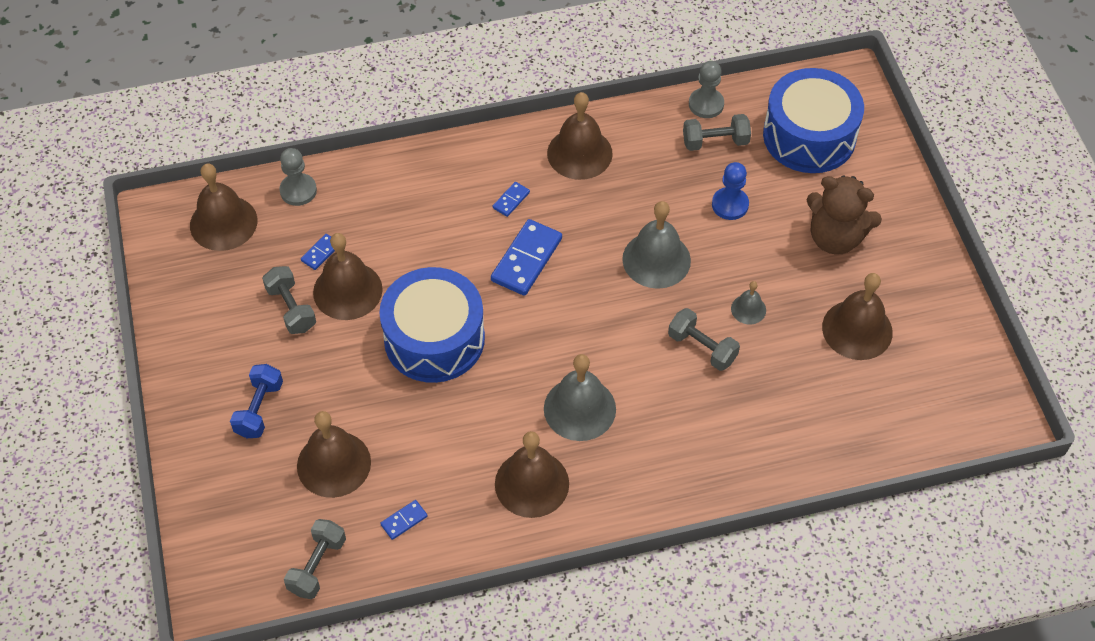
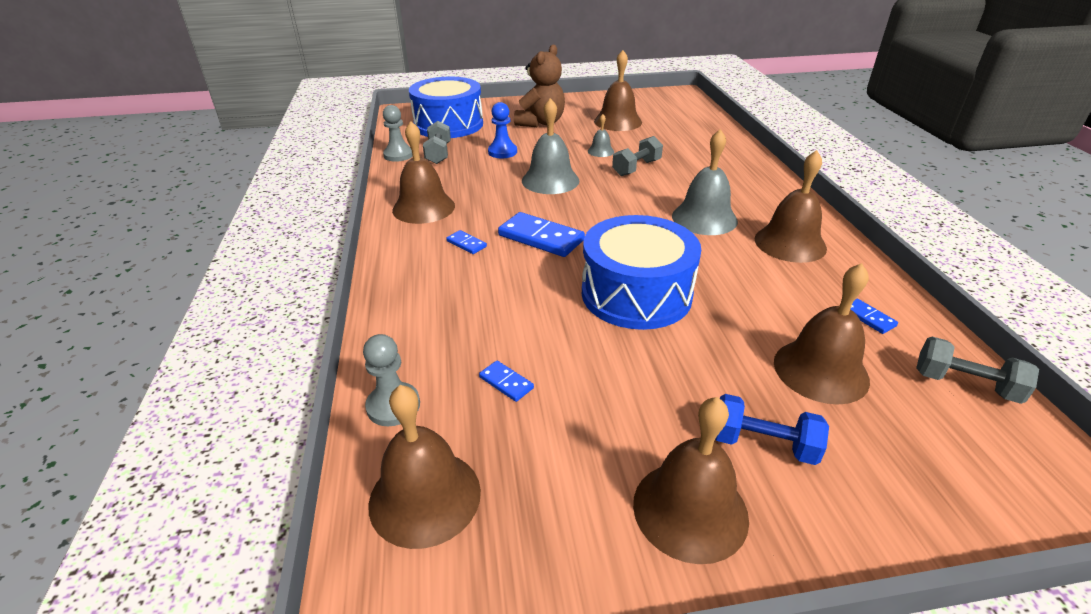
camera: 85 degrees left, 20 degrees down
(291, 308) = (594, 411): grey dumbbell -> none
(347, 290) = (568, 358): brown bell -> brown bell (690, 510)

